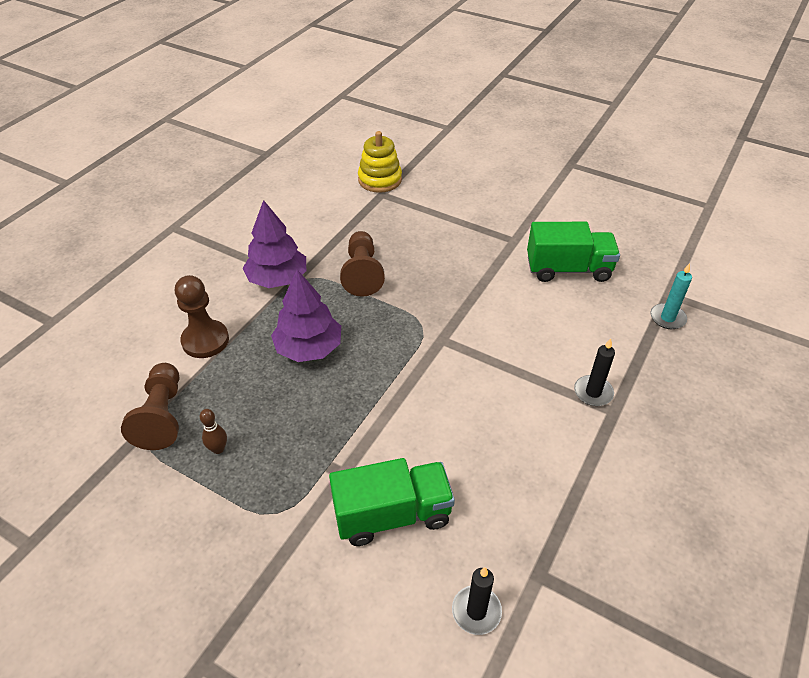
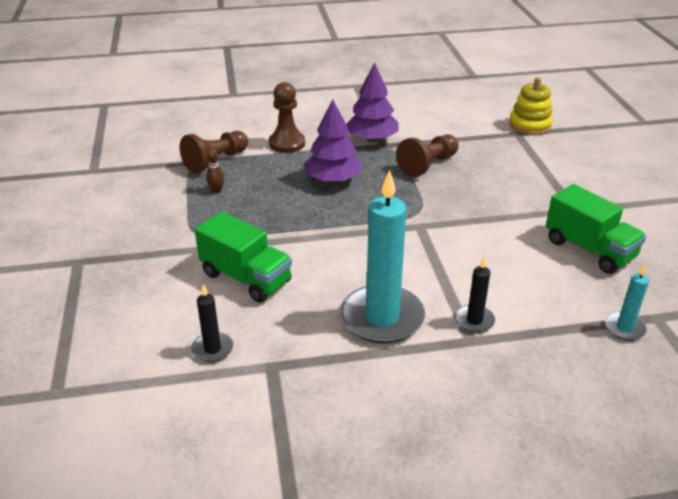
camera: 50 degrees right, 10 degrees down
(540, 449) = (382, 318): none -> turquoise candle

